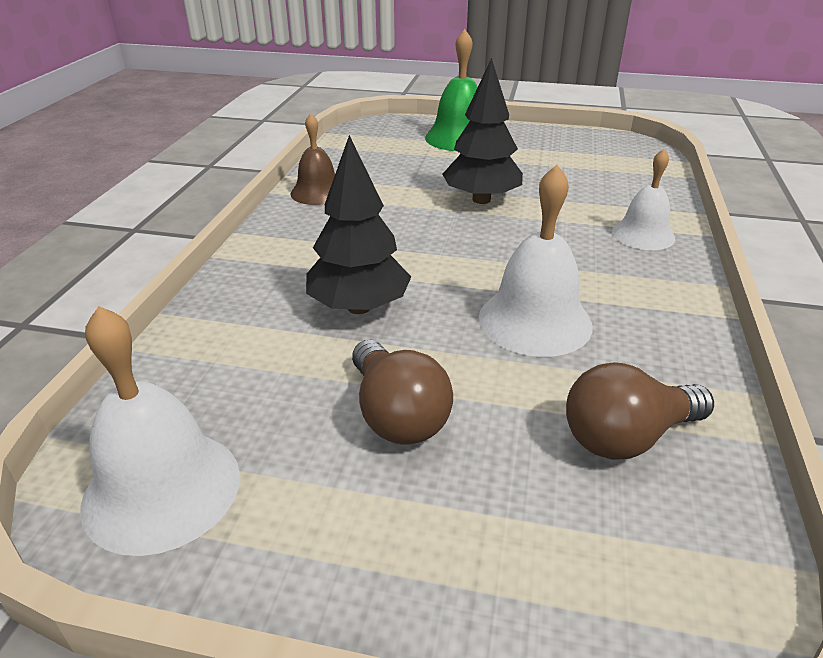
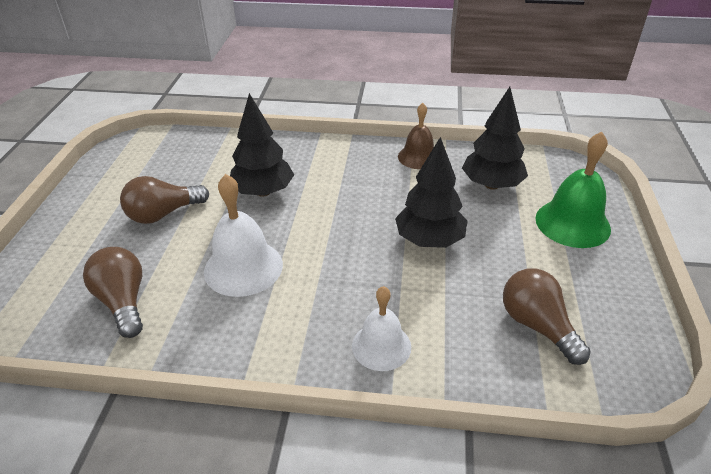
camera: 85 degrees right, 5 degrees up
(162, 489) = (133, 156): white bell -> none
(390, 161) = (492, 185): none -> black tree
(595, 168) = (537, 326): none -> brown light bulb

